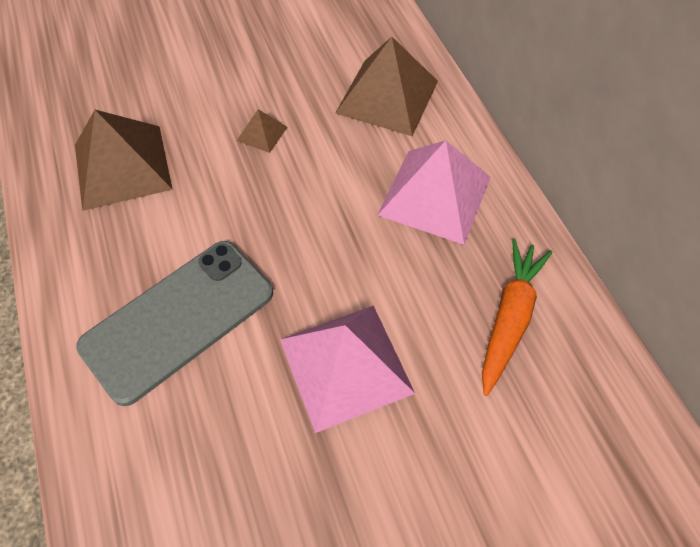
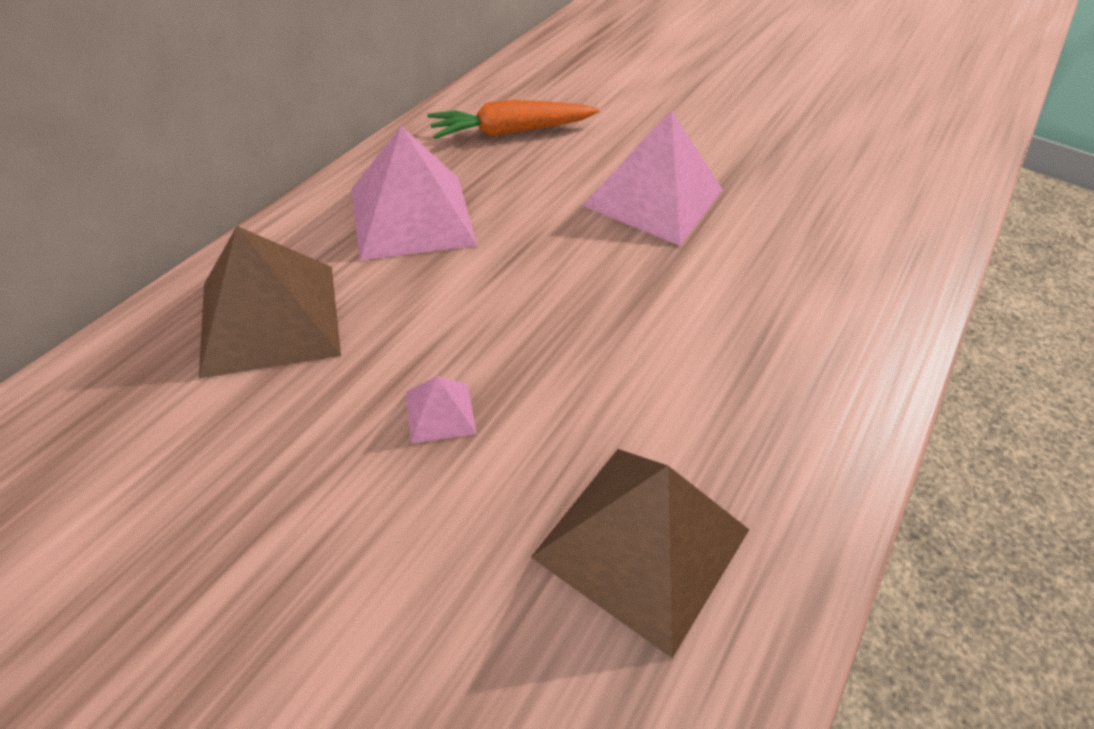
camera: 130 degrees left, 10 degrees down
(178, 319) = (748, 325): grey phone -> none
(262, 133) = (440, 412): brown pyramid -> pink pyramid

